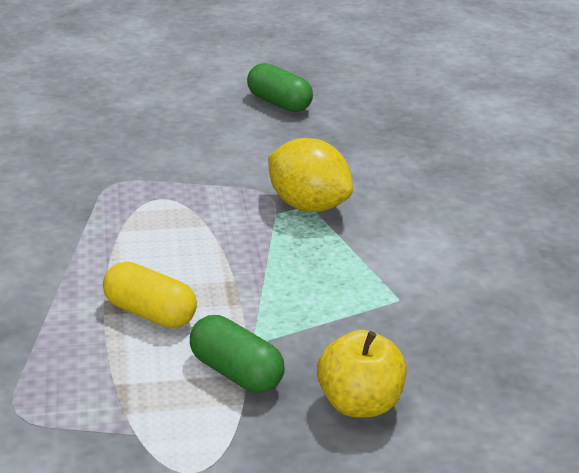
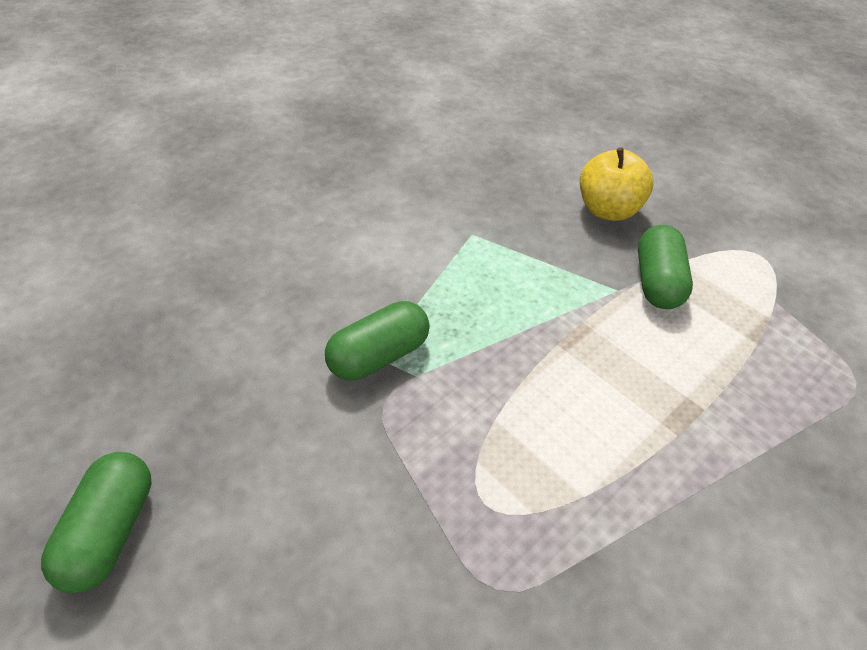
camera: 125 degrees left, 15 degrees up
(150, 313) = (664, 376): yellow capsule -> none
(308, 205) = (379, 356): yellow lemon -> green capsule

